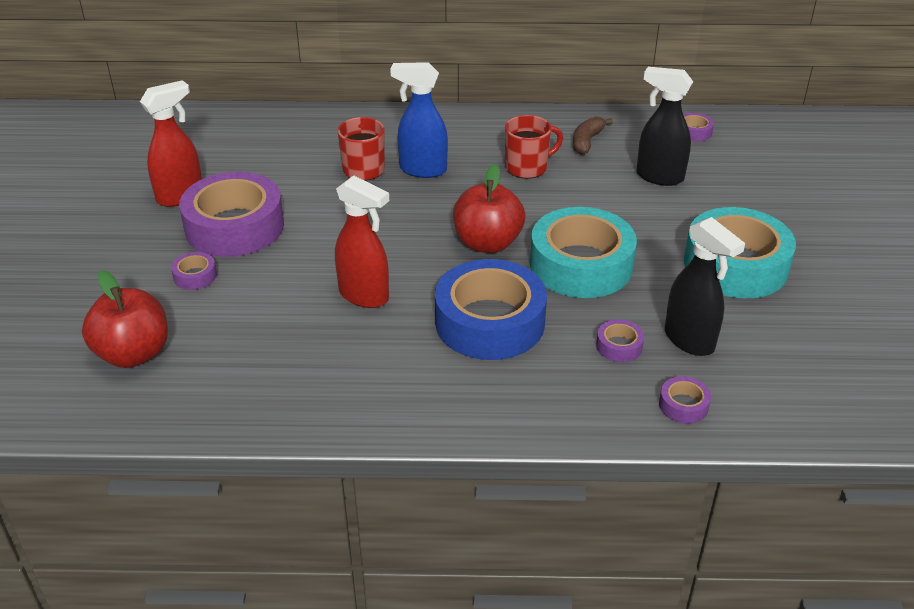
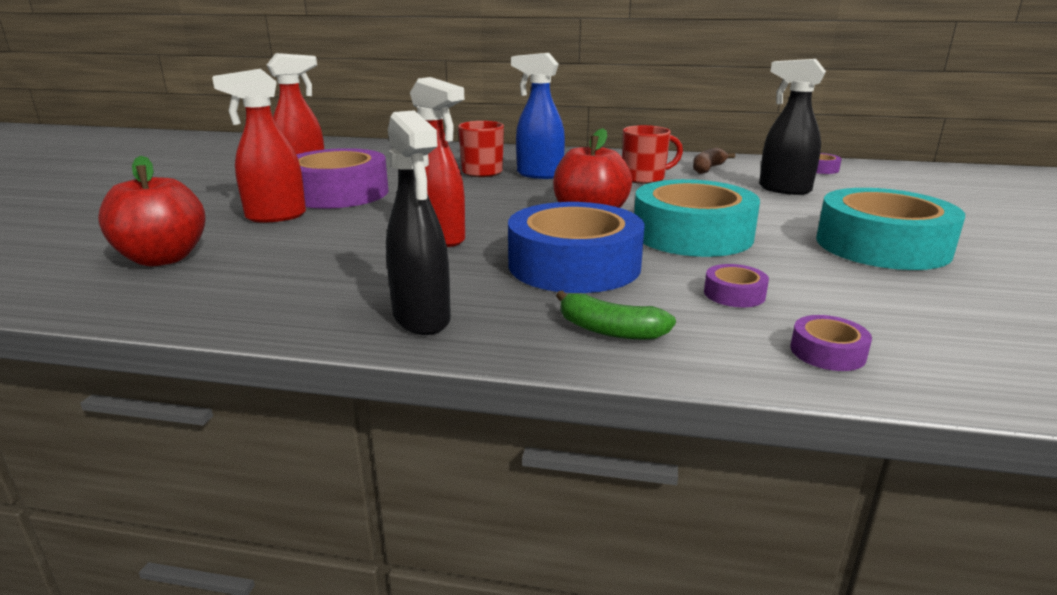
camera: 10 degrees right, 15 degrees down
(195, 276) = (275, 216): purple tape -> red spray bottle
(532, 401) = (610, 330): none -> green banana
(689, 340) = (830, 296): black spray bottle -> black spray bottle (422, 319)

